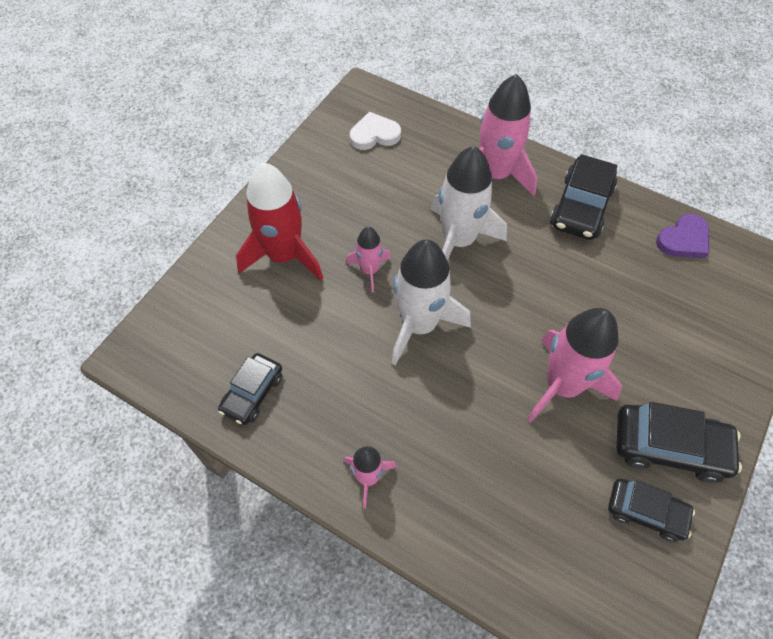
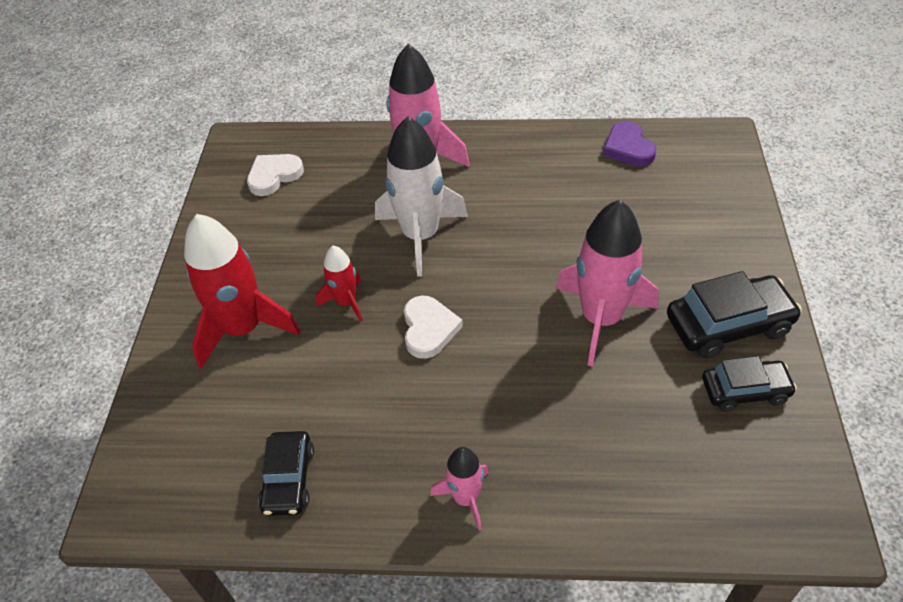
camera: 25 degrees left, 10 degrees down
(369, 270) = (346, 302): pink rocket -> red rocket
(419, 325) = (429, 329): white rocket -> white heart
(581, 207) = (519, 158): black car -> none
(683, 240) = (628, 148): purple heart -> purple heart turned 135 degrees clockwise

